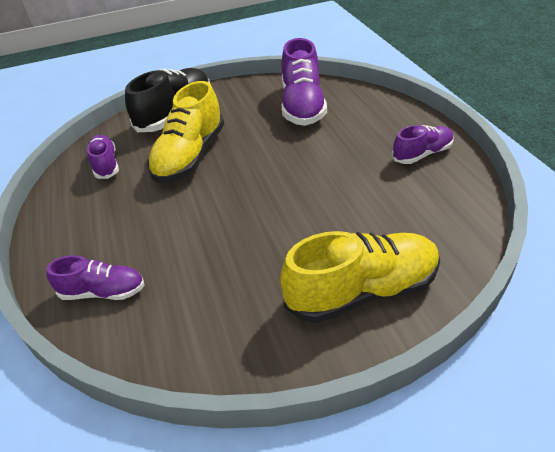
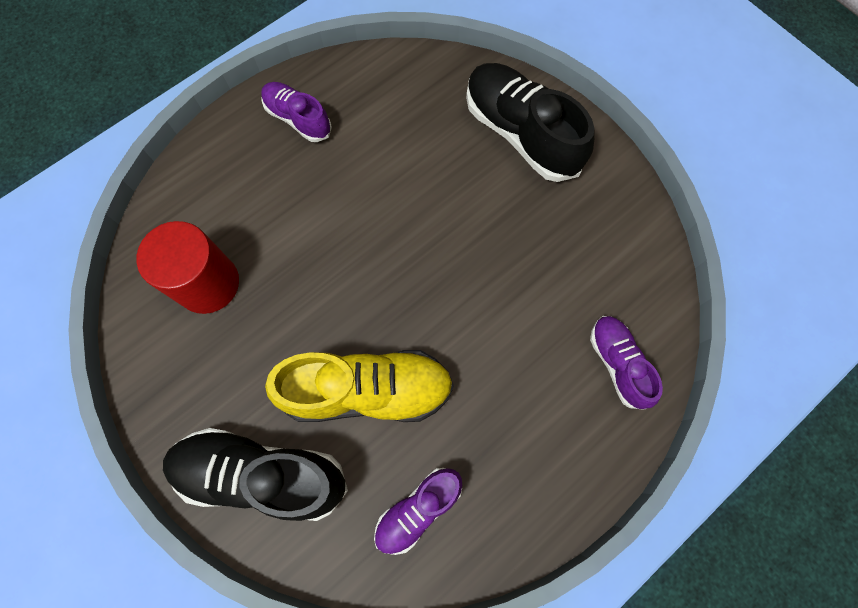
camera: 115 degrees left, 30 degrees up
(302, 106) = (208, 283): purple shoe -> red cylinder
(362, 291) = (521, 133): yellow shoe -> black shoe

